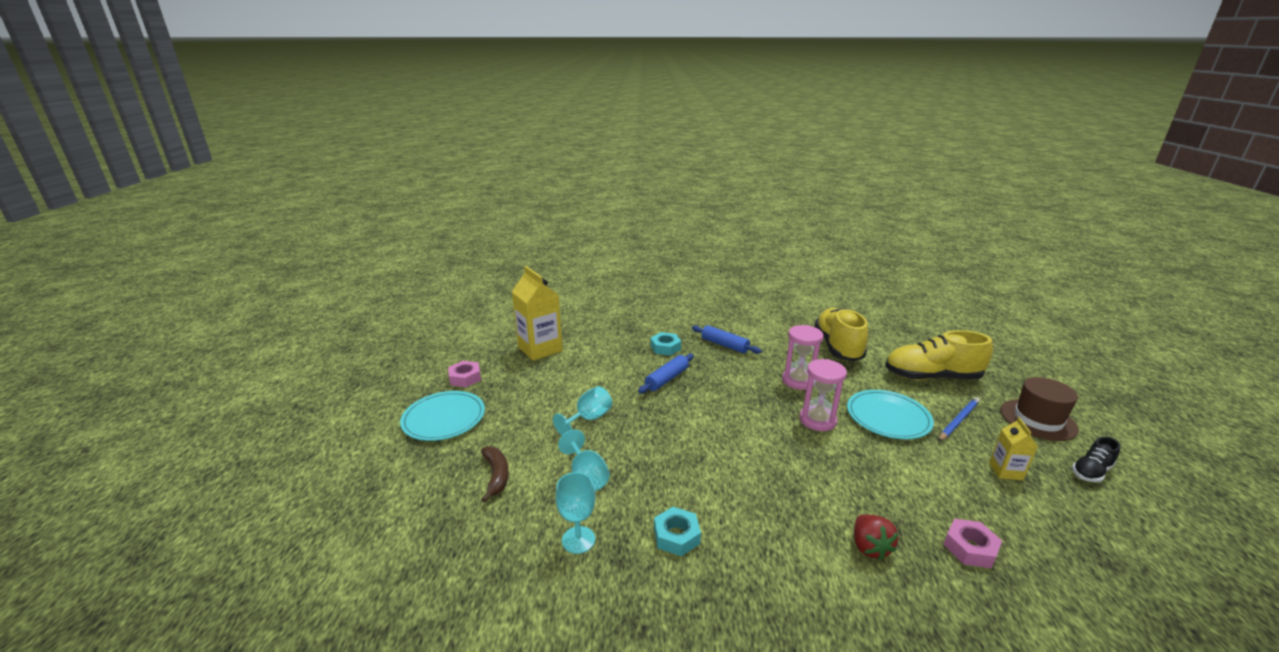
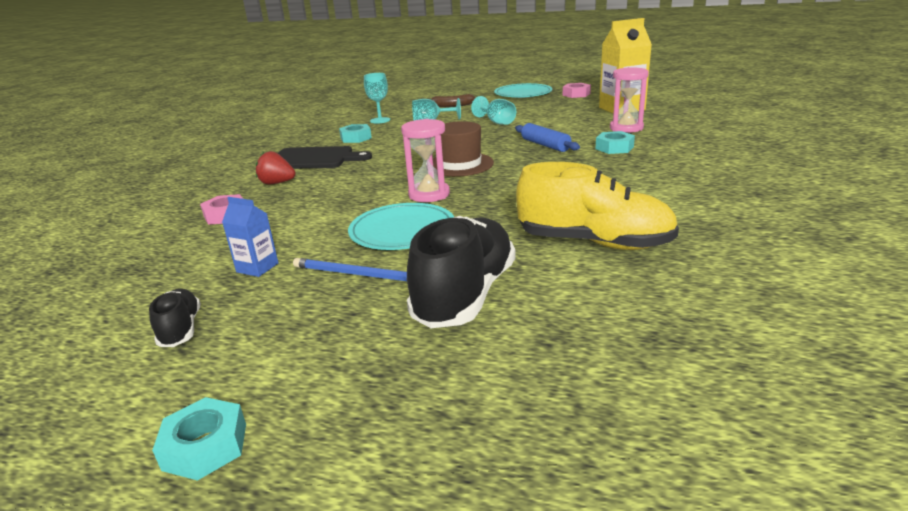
camera: 110 degrees right, 0 degrees up
(724, 345) = (615, 173): blue rolling pin -> none
(776, 548) = (314, 159): none -> black cutting board
(798, 381) = (509, 199): pink hourglass -> pink hourglass (626, 128)
(931, 377) = (465, 295): yellow shoe -> black shoe
(958, 420) = (355, 274): blue pencil -> blue pencil turned 135 degrees clockwise
(1005, 471) = (257, 268): yellow carton -> blue carton
(1038, 419) = (291, 347): brown hat -> brown hat (459, 164)
(1110, 418) = (205, 446): none -> turquoise nut

